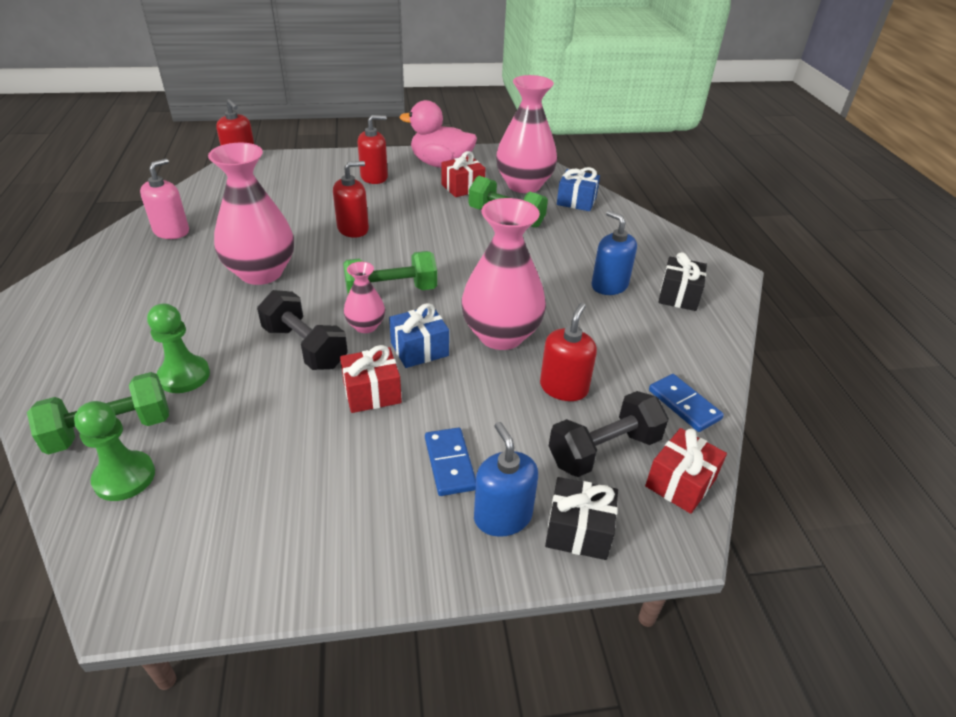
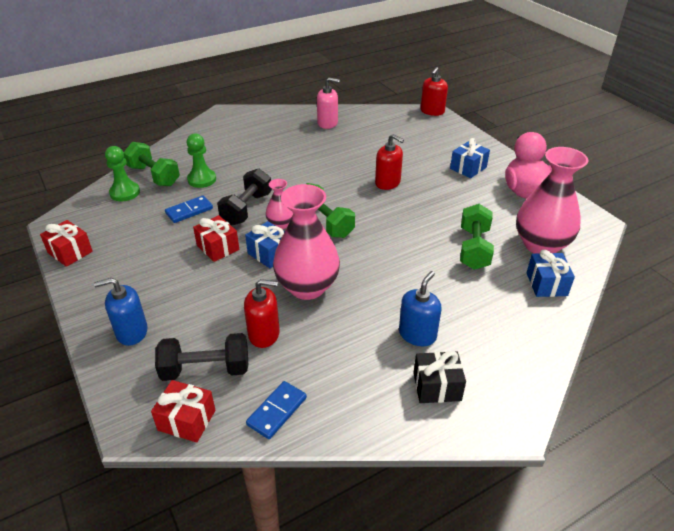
camera: 70 degrees right, 0 degrees up
(261, 273) = (309, 167): pink vase -> none
(374, 177) = (468, 168): red soap dispenser -> blue gift
(450, 463) = (168, 297): blue domino -> blue domino (189, 211)
(462, 187) = (499, 213): red gift -> red gift (70, 252)
(502, 516) = (131, 332): blue soap dispenser -> blue soap dispenser turned 150 degrees counterclockwise
(578, 531) = (128, 370): black gift -> none
(604, 450) = (206, 370): black dumbbell -> black dumbbell turned 45 degrees counterclockwise

